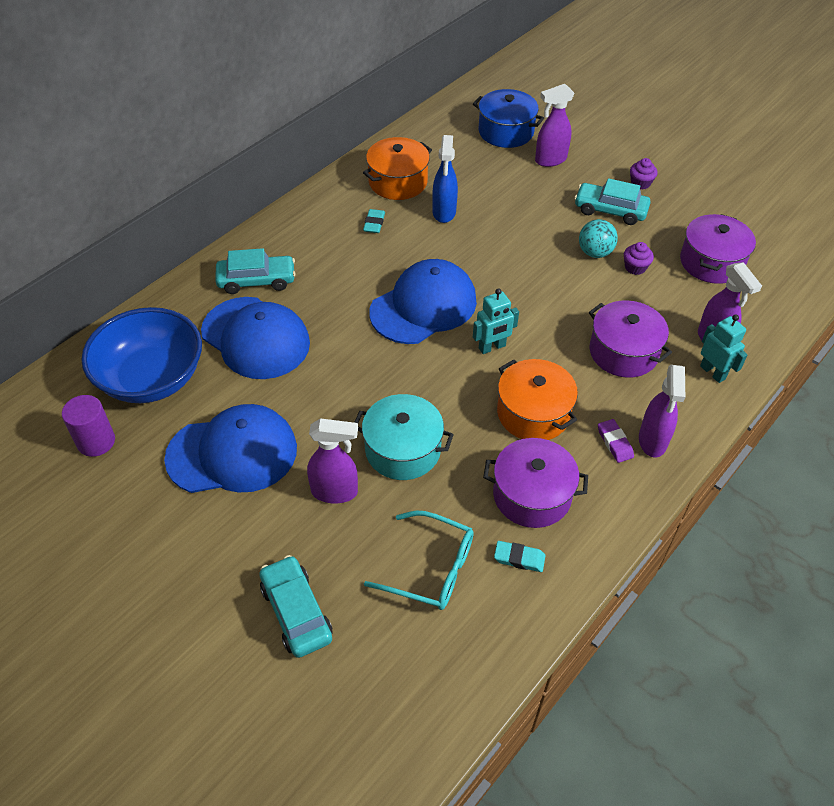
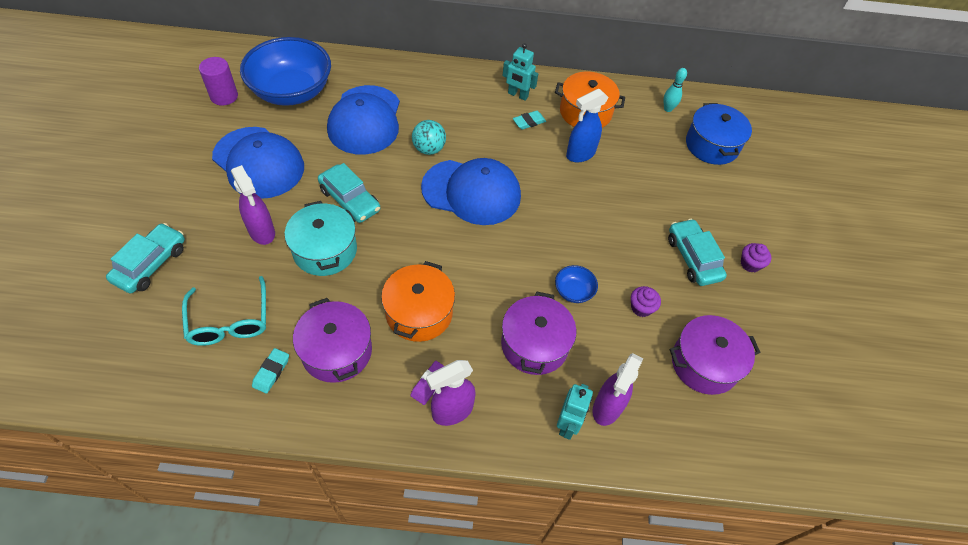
camera: 50 degrees right, 5 degrees up
(256, 280) = (416, 93): turquoise car -> turquoise car (350, 200)
(442, 132) = (668, 109): none -> turquoise bowling pin
(492, 347) = (465, 253): turquoise robot -> turquoise robot (517, 95)
(519, 558) = (271, 372): turquoise eraser -> turquoise eraser turned 45 degrees clockwise
(550, 160) = (710, 189): purple spray bottle -> none
(588, 298) = (573, 291): none -> blue bowl
(595, 252) = (631, 271): turquoise ball -> turquoise ball (429, 149)

